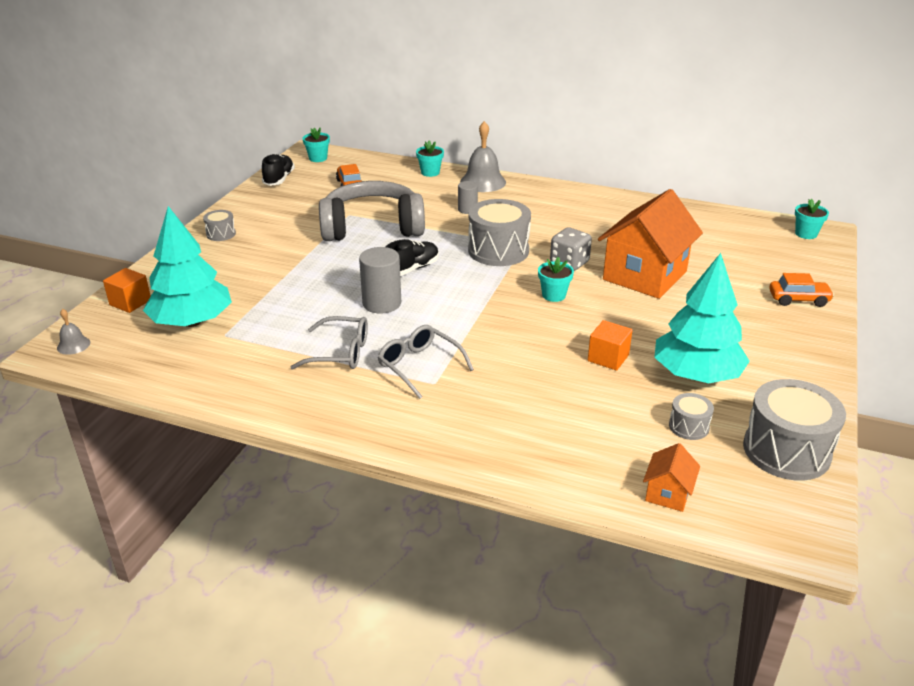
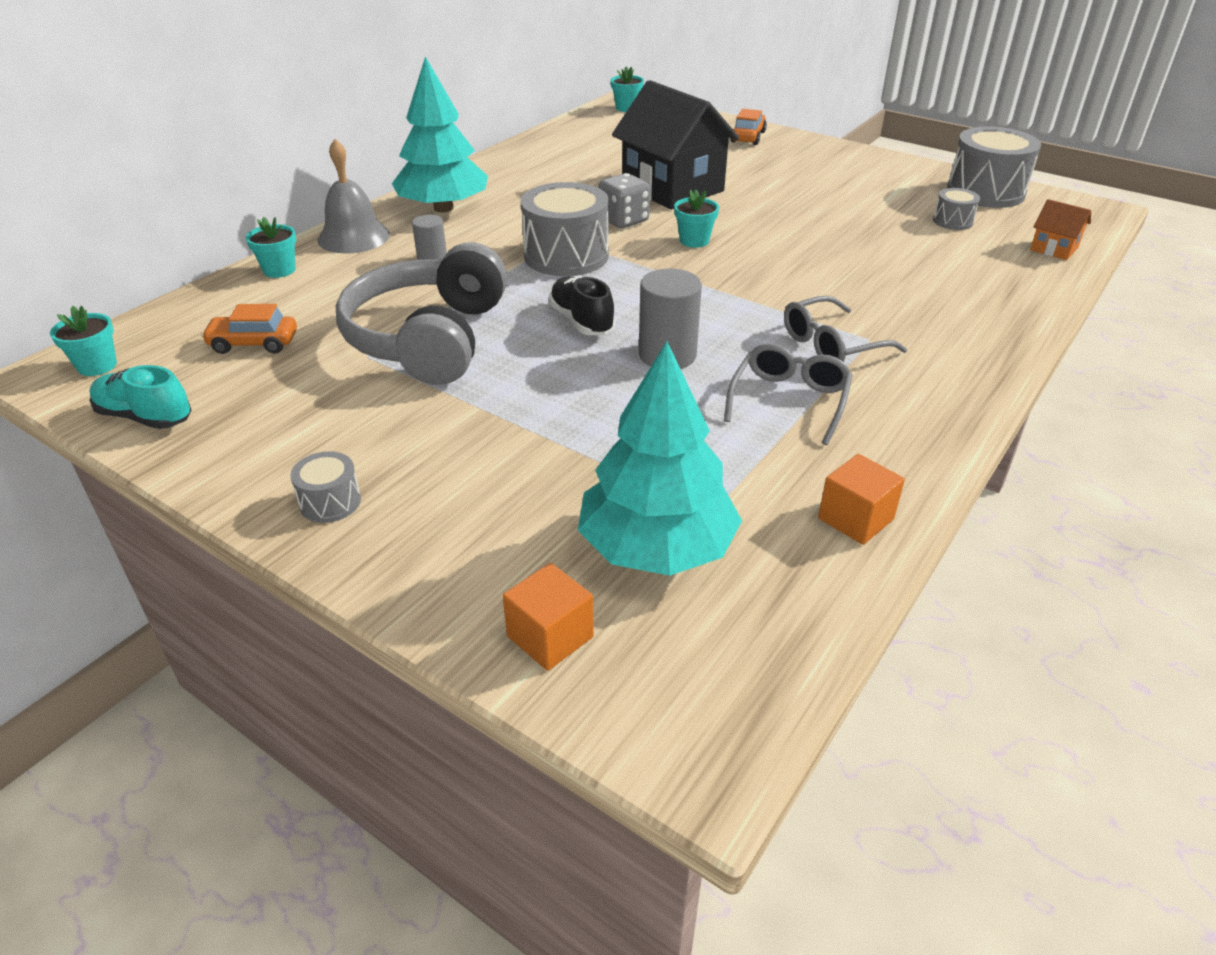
camera: 75 degrees left, 5 degrees up
(73, 345) = (694, 725): grey bell -> none
(279, 179) = (145, 417): black shoe -> turquoise shoe
(608, 358) = (832, 235): orange cube -> orange cube (855, 519)
(644, 276) = (672, 188): orange house -> black house
(696, 375) = (868, 202): turquoise tree -> turquoise tree (443, 208)

